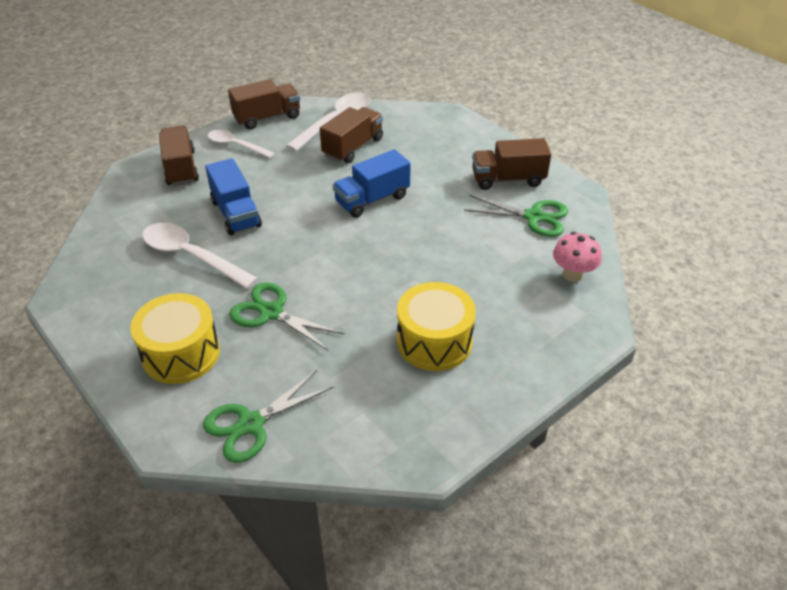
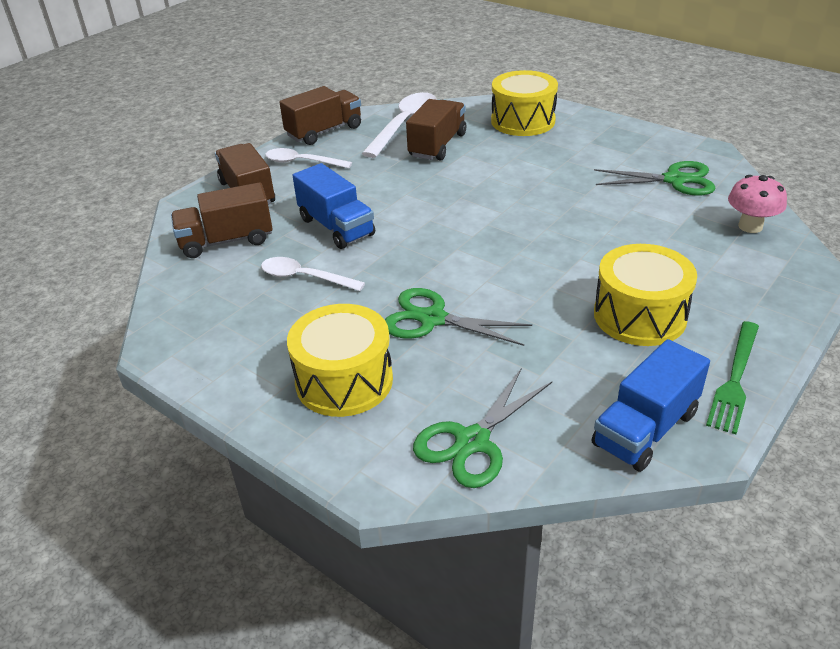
camera: 10 degrees left, 5 degrees down
(191, 256) = (305, 277): white spoon -> white spoon, size x0.64
(372, 199) = (487, 190): blue truck -> blue truck (645, 429)
(436, 134) = (523, 121): none -> yellow drum
(479, 413) = (735, 379): none -> green fork
(508, 179) = (625, 150): brown truck -> brown truck (226, 241)

